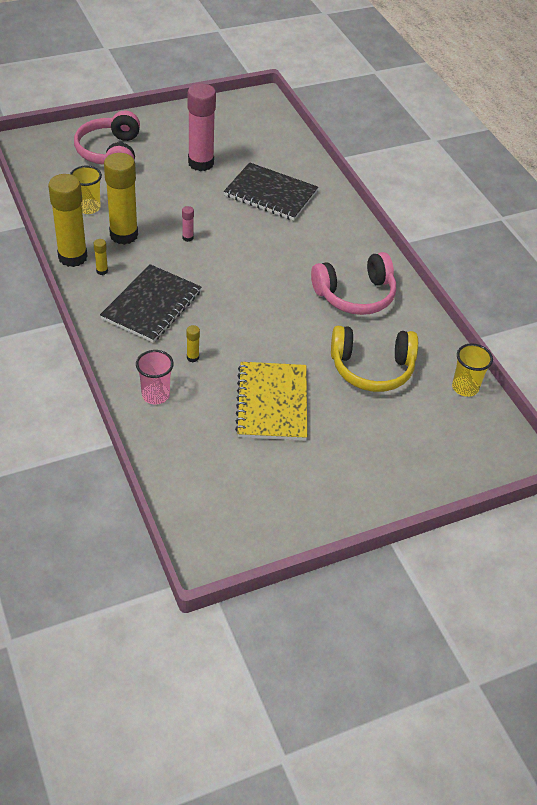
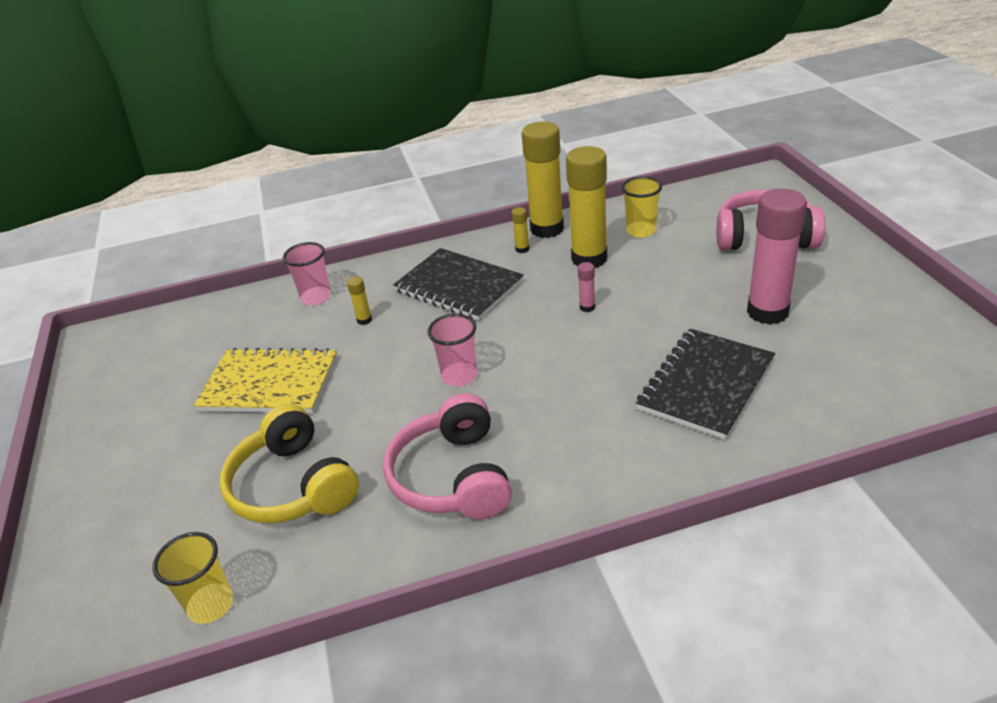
camera: 105 degrees right, 10 degrees down
(263, 298) = (459, 376): none -> pink cup
(372, 368) = (293, 485): yellow headphones -> yellow headphones turned 45 degrees counterclockwise

